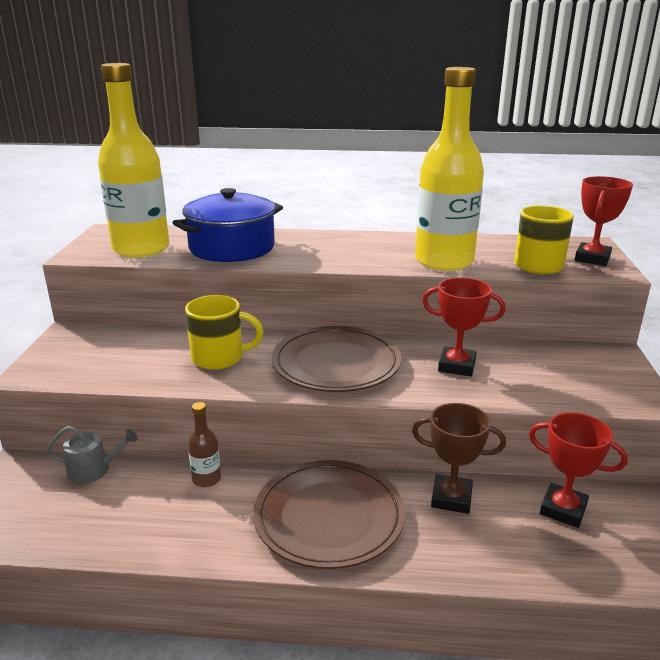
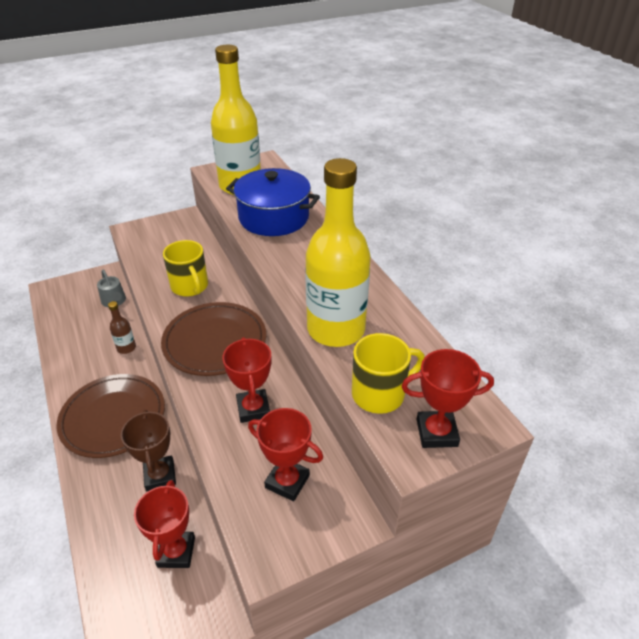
camera: 60 degrees right, 15 degrees up
(560, 371) = (287, 481): none -> red trophy

